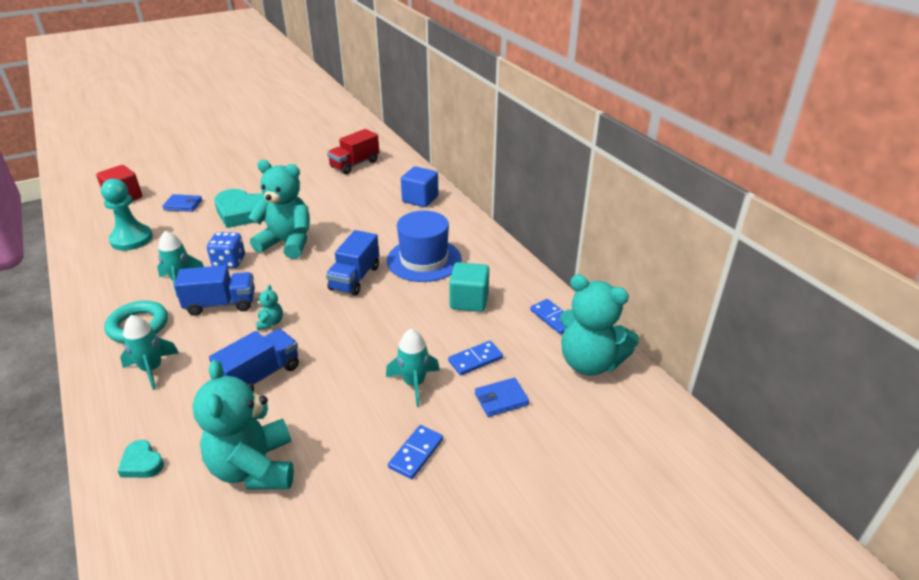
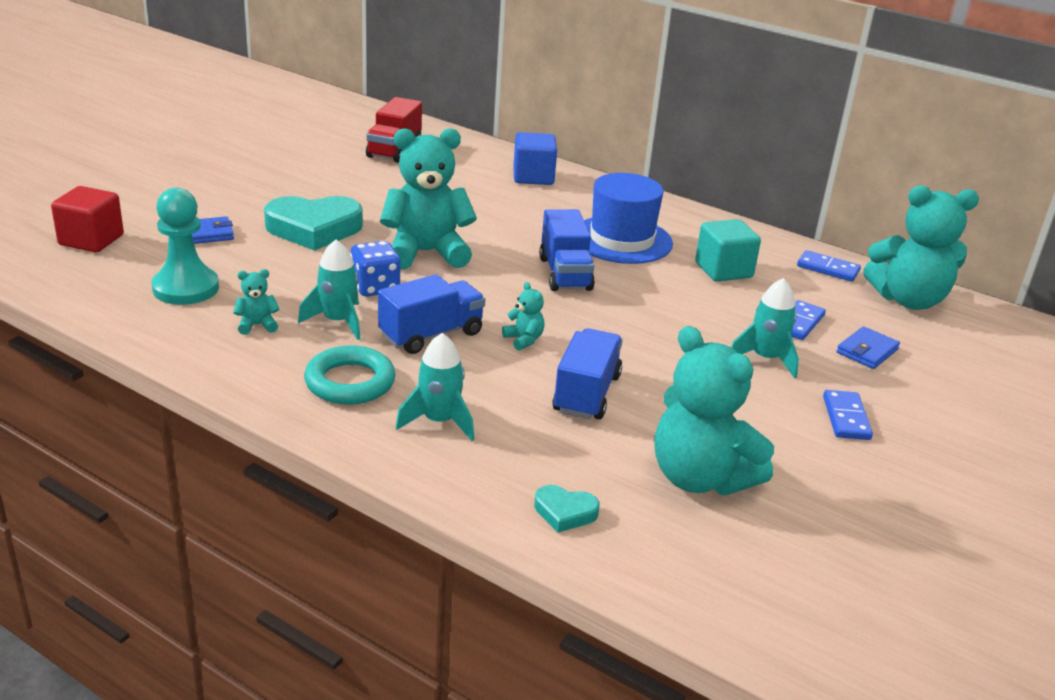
camera: 30 degrees left, 5 degrees down
(137, 273) = (257, 325): none -> turquoise teddy bear

